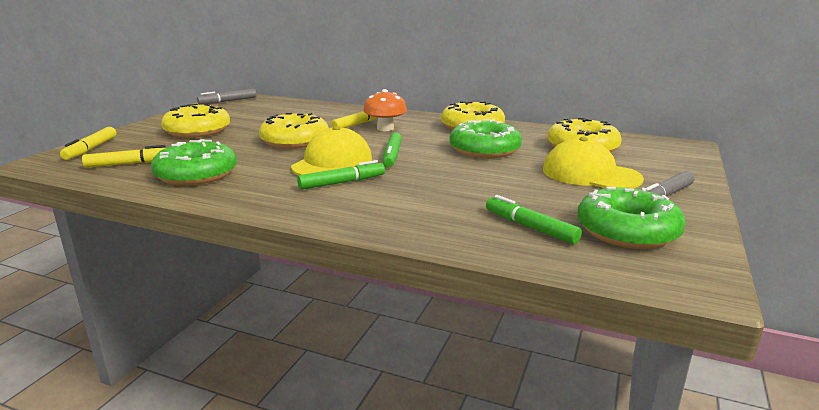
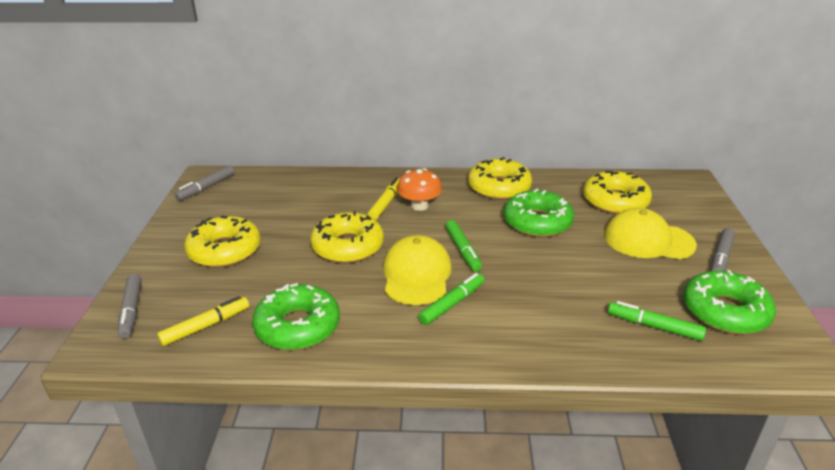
camera: 20 degrees left, 10 degrees up
(91, 149) = (131, 310): yellow marker -> grey marker

